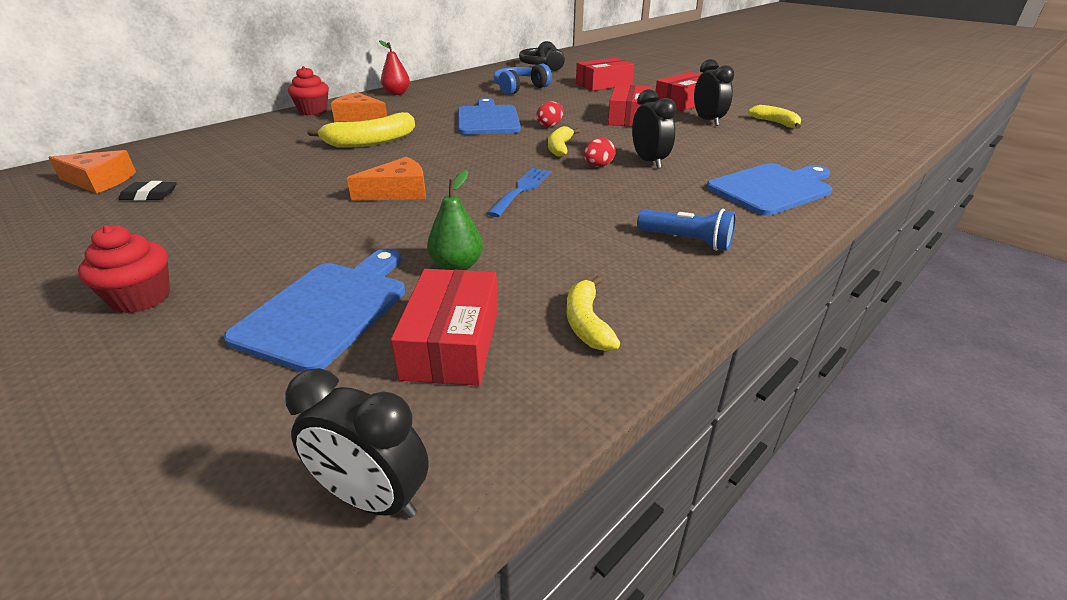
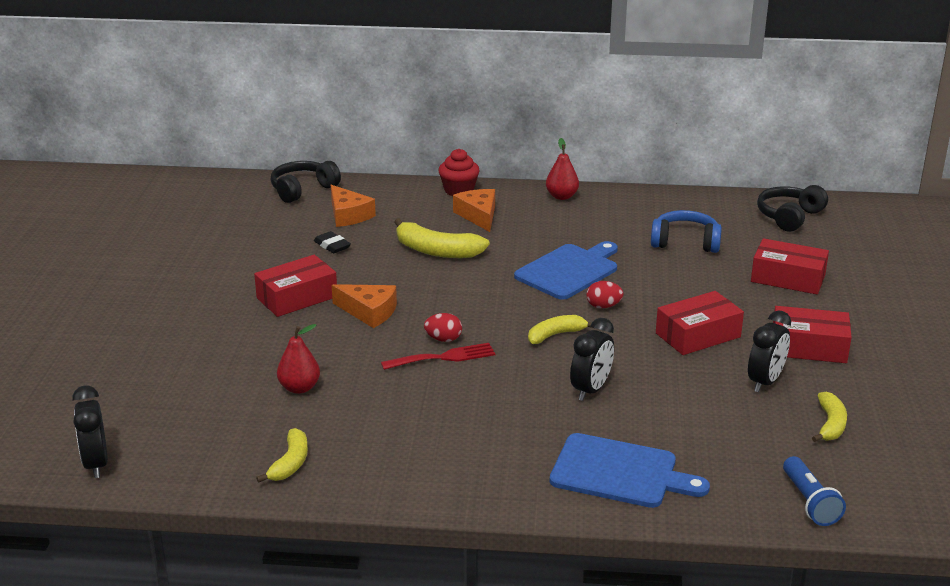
camera: 50 degrees right, 5 degrees down
(100, 181) = (239, 206): orange cheese -> orange cheese (348, 215)
(141, 298) = (152, 313): red cupcake -> none
(150, 195) = (245, 235): black eraser -> black eraser (332, 246)
(157, 150) = (303, 190): none -> black headphones
(327, 309) = (205, 372): blue cutting board -> none
(452, 343) = (220, 427): red box -> red box (297, 297)
(457, 266) = (299, 388): green pear -> red pear
(522, 189) = (443, 357): blue fork -> red fork
(587, 323) = (290, 463): yellow banana -> yellow banana turned 150 degrees clockwise
(598, 166) = (542, 370): red egg -> red egg (443, 339)
(686, 241) = (451, 462): blue flashlight -> blue flashlight (809, 502)

